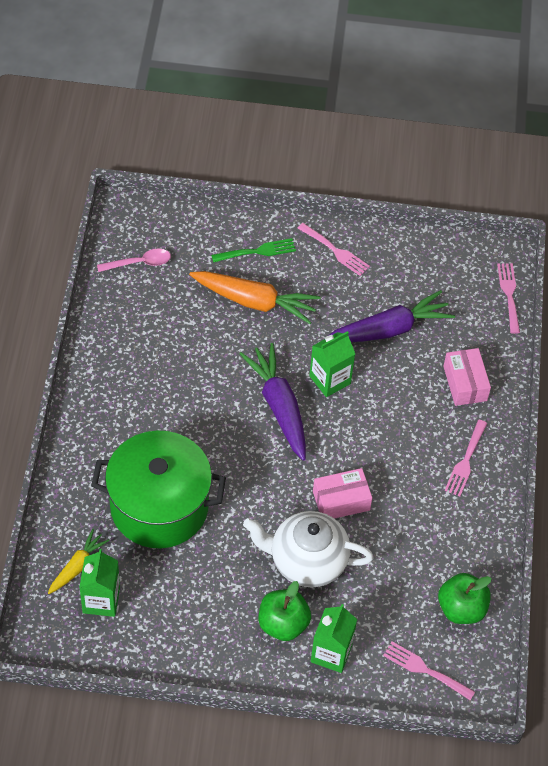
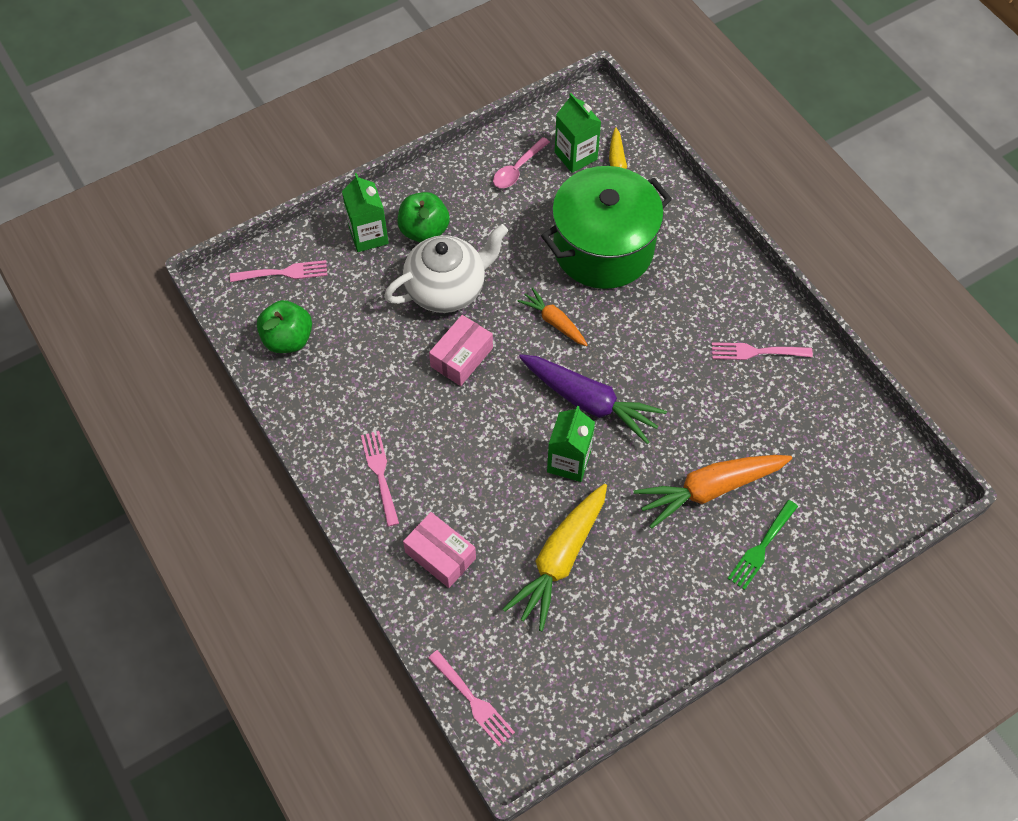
camera: 145 degrees right, 5 degrees up
(139, 263) = (850, 447): pink spoon -> pink spoon (517, 169)
(250, 478) = (554, 321): none -> orange carrot
(335, 251) = (689, 610): pink fork -> pink fork (756, 352)
(390, 329) = (559, 560): purple carrot -> yellow carrot

